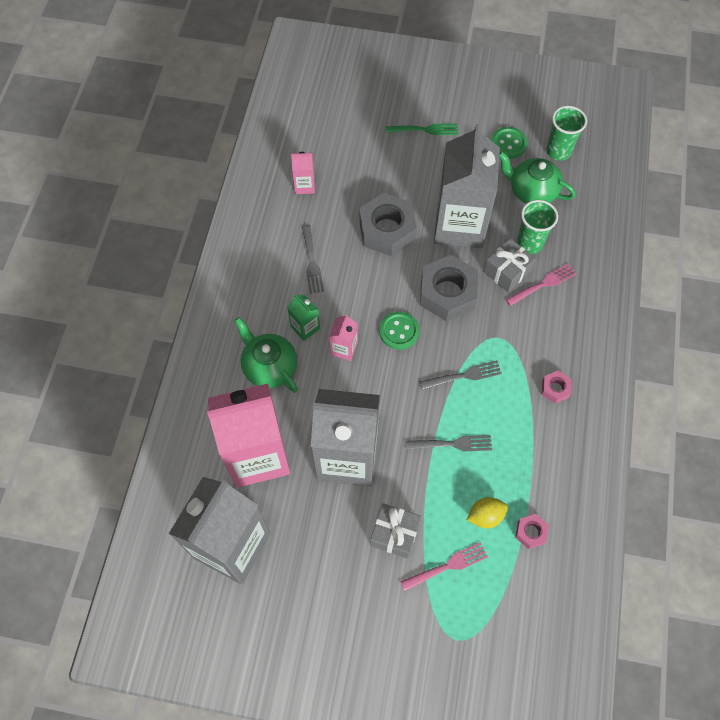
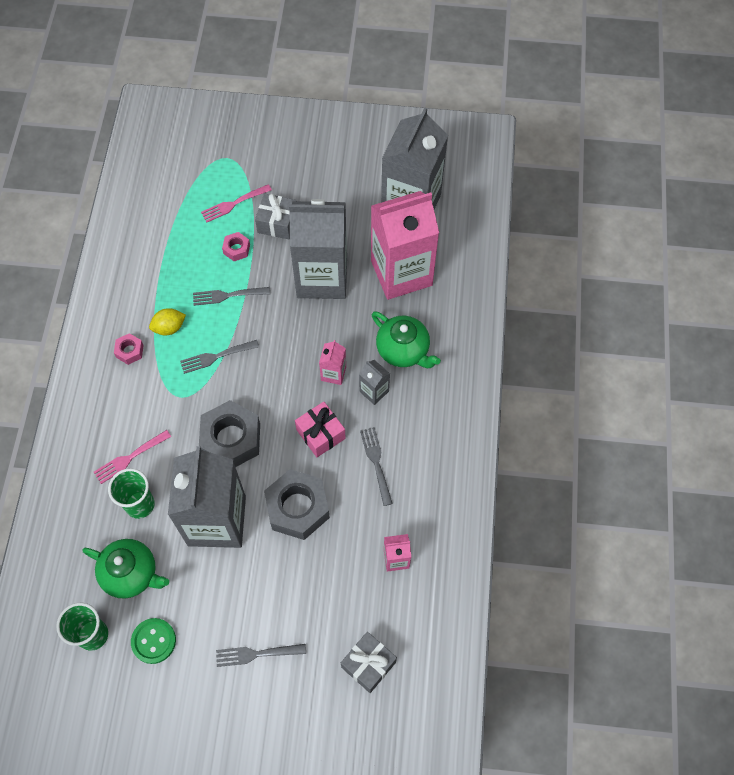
camera: 175 degrees right, 0 degrees up
(305, 327) = (374, 391): green carton -> grey carton
(361, 291) = (320, 434): none -> pink gift
(399, 331) = (280, 395): green button -> none
(425, 130) = (256, 654): green fork -> grey fork
(485, 516) = (201, 241): yellow lemon -> yellow lemon (169, 328)
(507, 271) = (167, 469): grey gift -> grey gift (368, 664)
(530, 532) = (163, 232): pink nut -> pink nut (236, 249)

